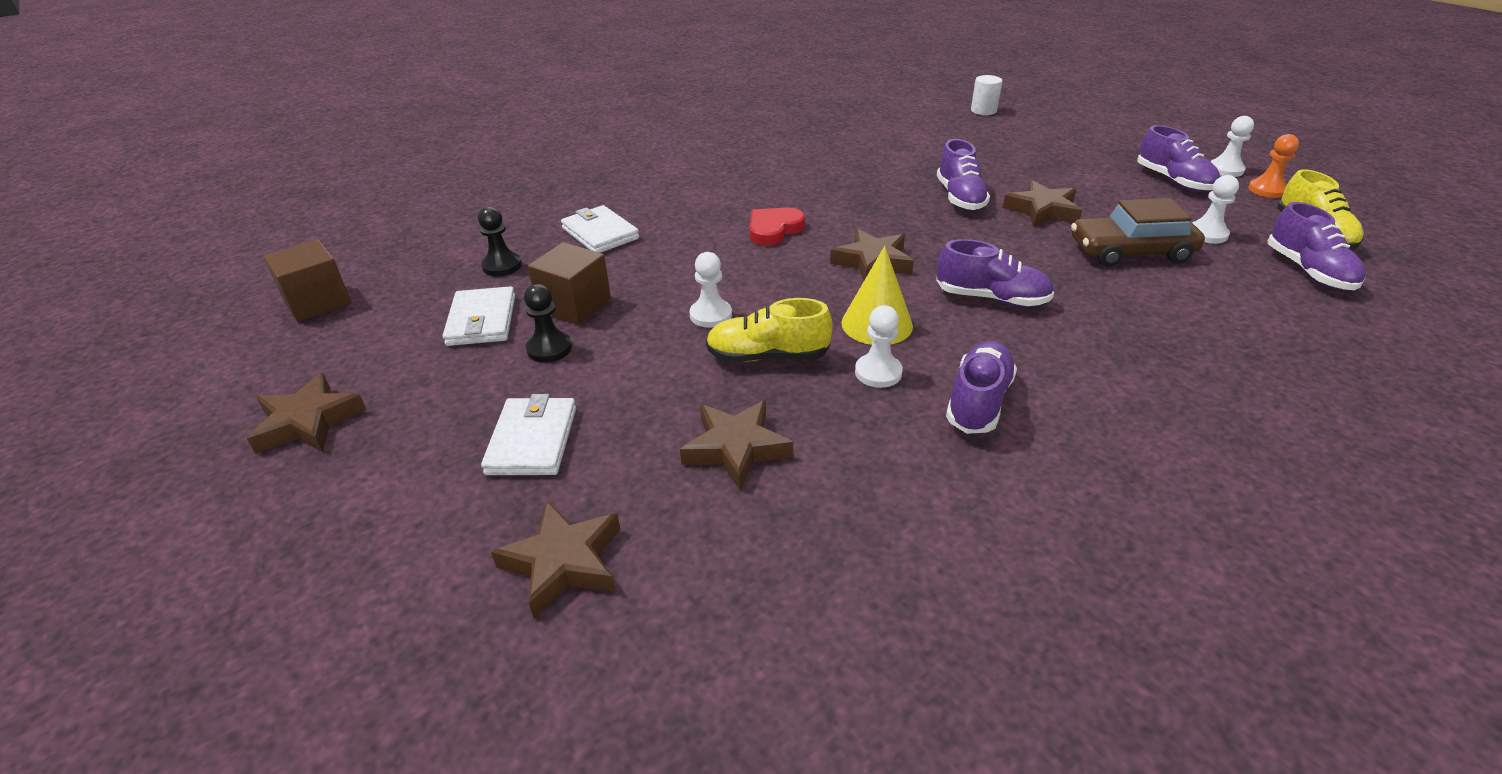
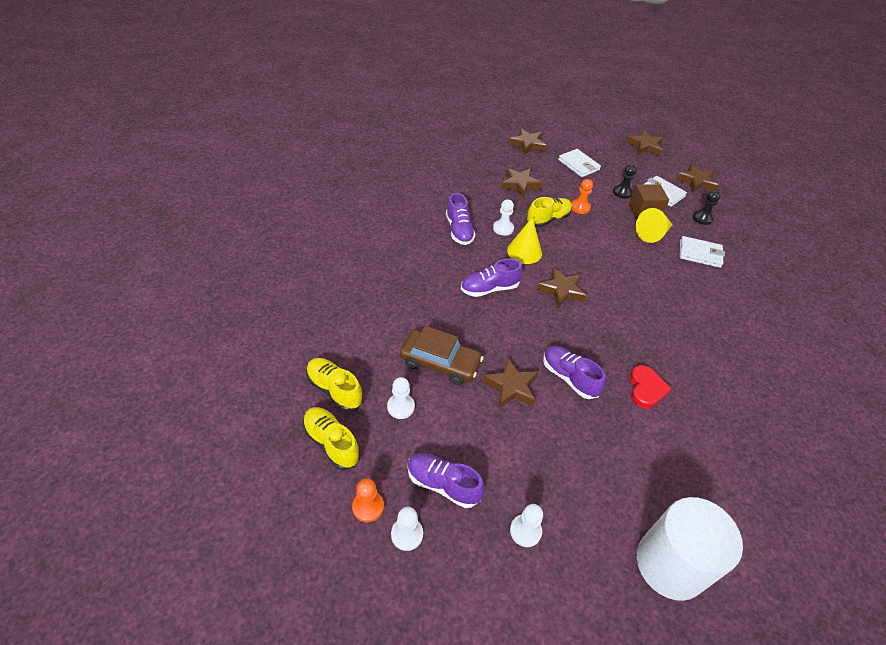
camera: 140 degrees right, 10 degrees up
(317, 302) = (727, 177): brown cube -> none
(384, 315) = (696, 182): none -> brown star
(620, 274) = (653, 234): none -> yellow cone
(674, 353) = (580, 207): none -> orange pawn
(710, 315) = (590, 229): white pawn -> white pawn (525, 531)
(774, 230) = (631, 294): red heart -> red heart (646, 389)
(983, 111) = (670, 564): white cylinder -> white cylinder, size x2.31
(1130, 251) = (440, 363): brown car -> brown car turned 60 degrees clockwise
(1308, 271) = (334, 389): purple shoe -> yellow shoe

